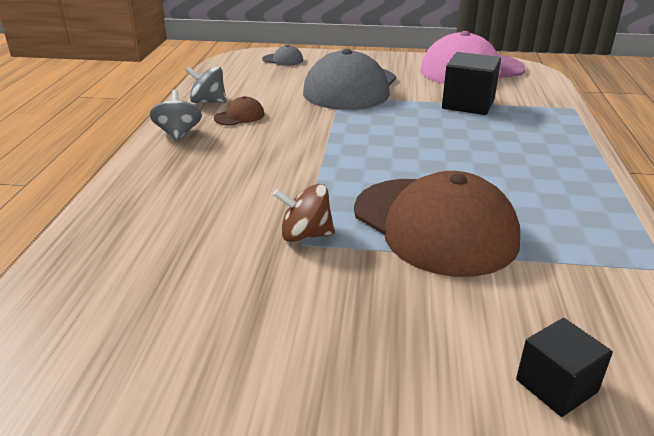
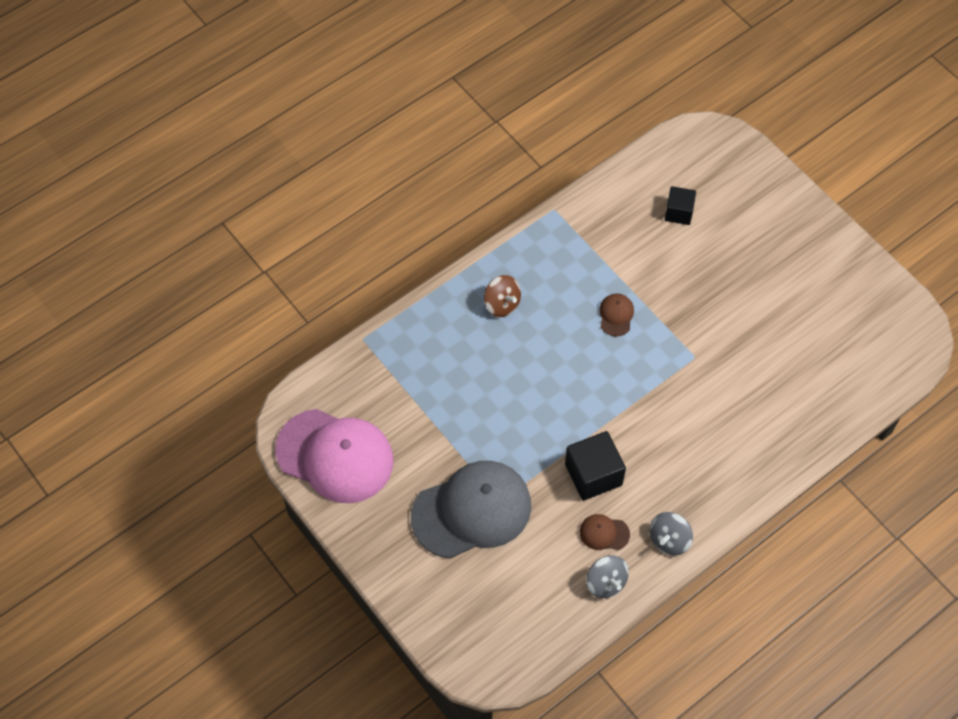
camera: 135 degrees left, 30 degrees up
(283, 60) = (461, 627): grey cap -> none
(305, 235) = (686, 361): brown spinning top -> brown spinning top (502, 304)
(434, 225) = (616, 315): brown cap -> brown cap, size x0.41
(468, 104) = (423, 407): black cube -> black cube (593, 474)

